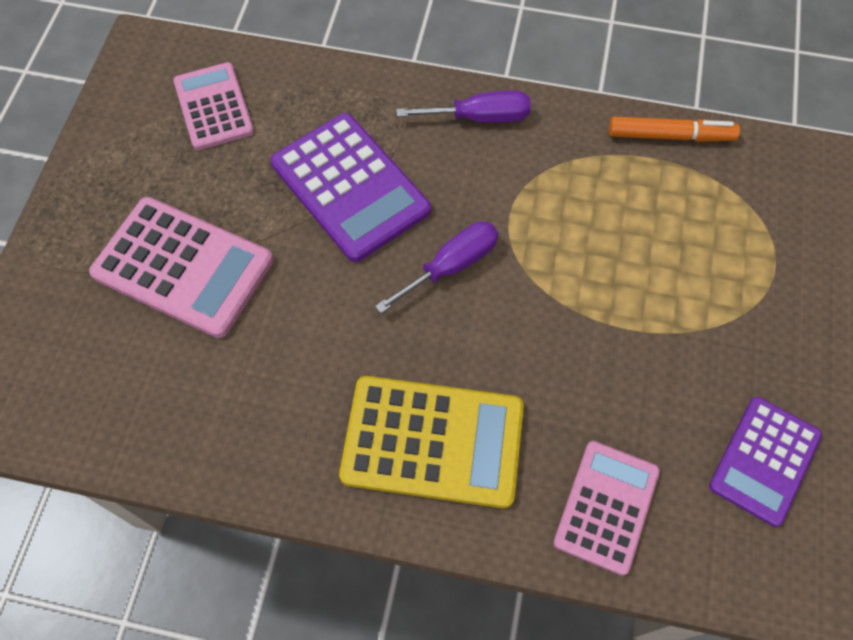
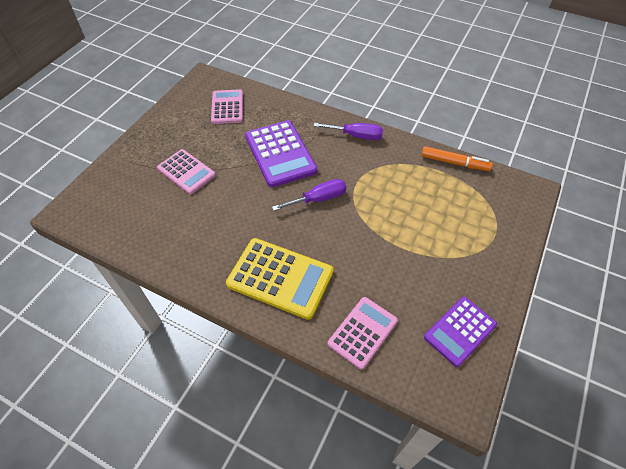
camera: 15 degrees right, 10 degrees down
(183, 267) = (186, 172): pink calculator -> pink calculator, size x0.66

